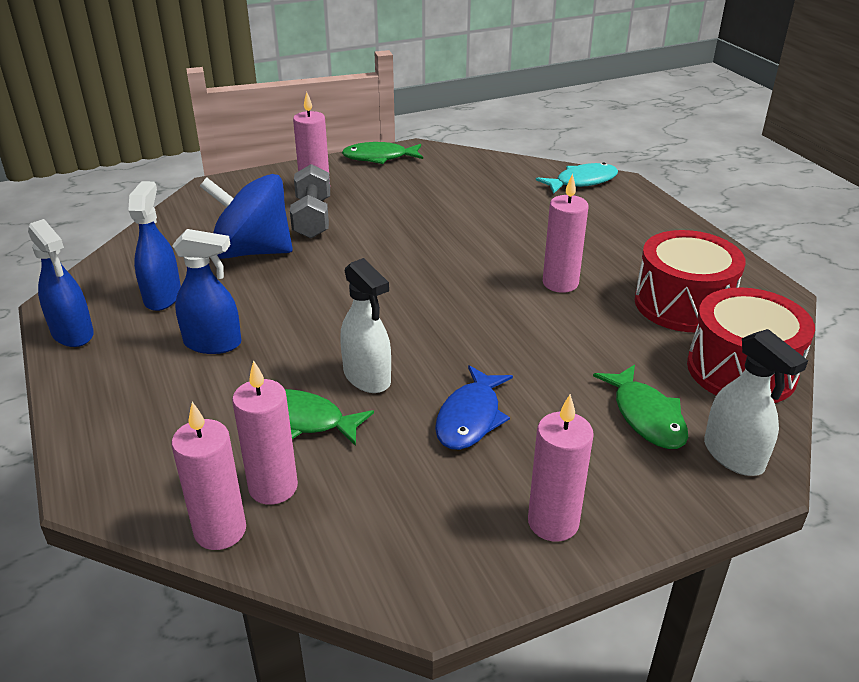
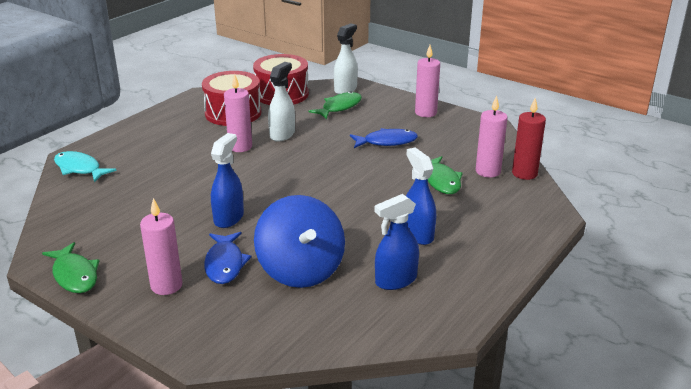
camera: 120 degrees left, 5 degrees down
(73, 334) = (473, 295): blue spray bottle -> blue spray bottle (229, 218)
(220, 531) = (524, 173): pink candle -> red candle
(312, 218) = (225, 264): grey dumbbell -> blue fish
(367, 377) = (389, 175): white spray bottle -> white spray bottle (282, 134)

